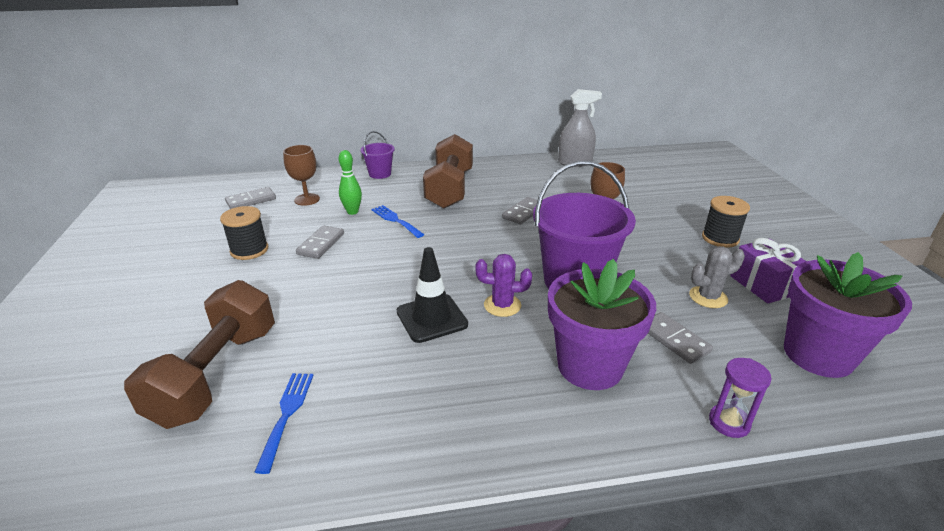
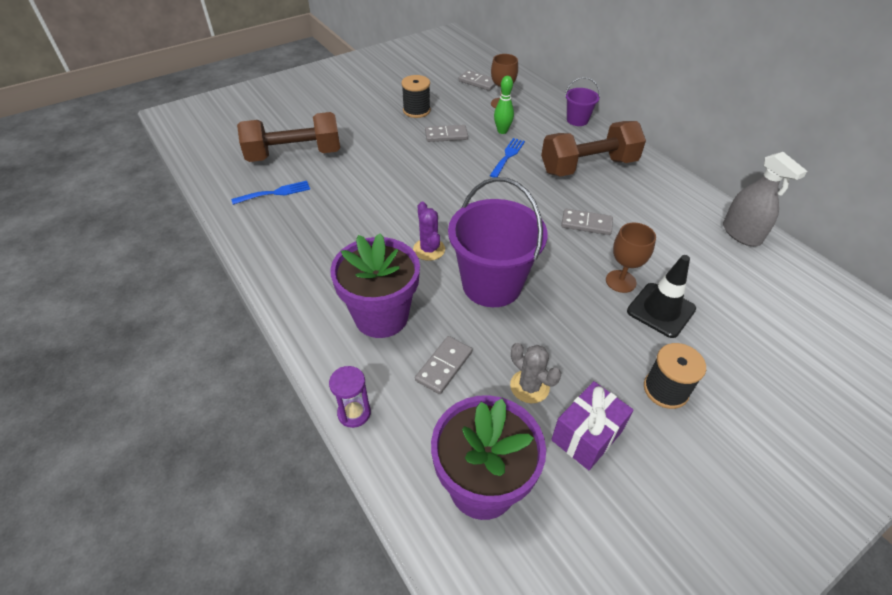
camera: 65 degrees right, 15 degrees up
(432, 318) = (391, 218): black traffic cone -> black traffic cone (661, 310)

